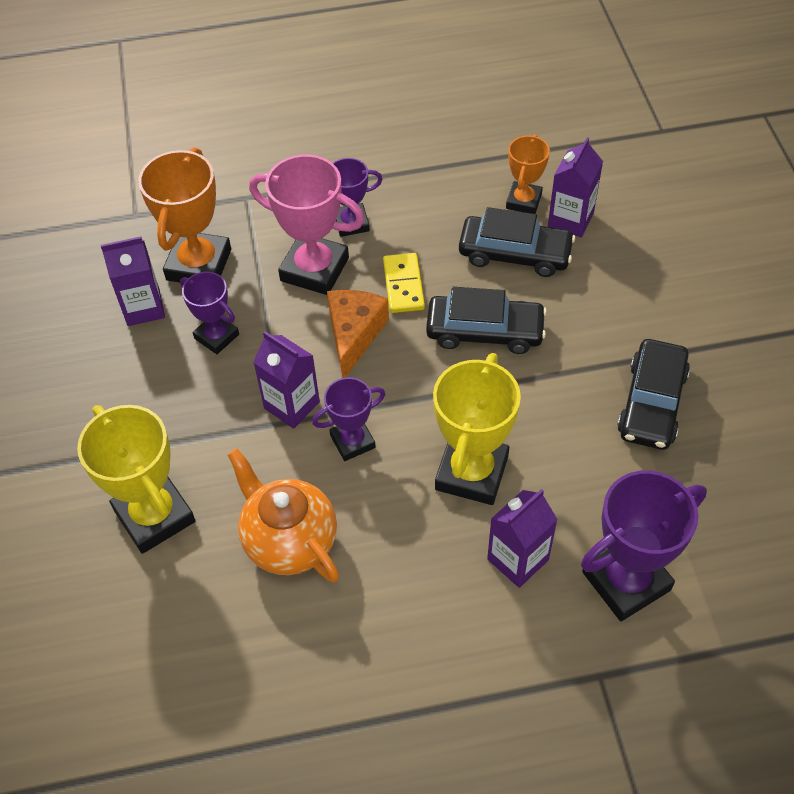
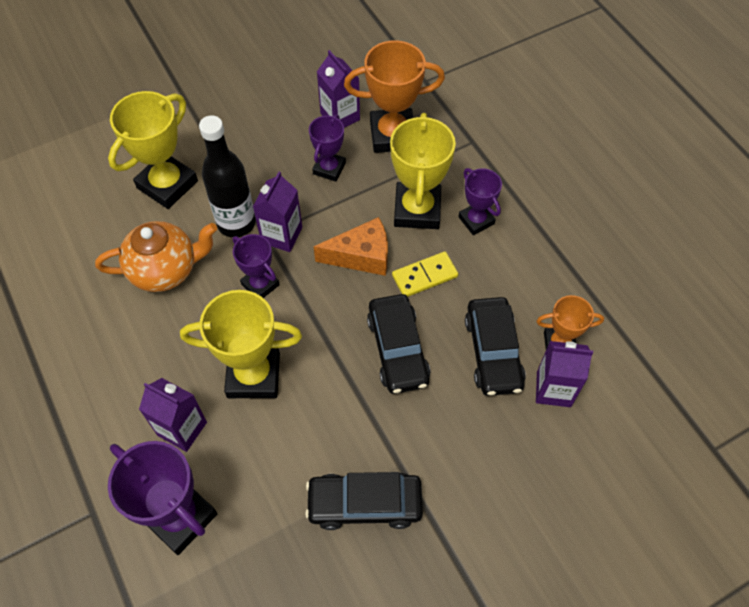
camera: 70 degrees right, 5 degrees up
(252, 449) = (236, 223): none -> black bottle
(289, 540) = (165, 270): orange teapot -> orange teapot turned 45 degrees clockwise
(314, 269) = (417, 210): pink trophy -> yellow trophy

